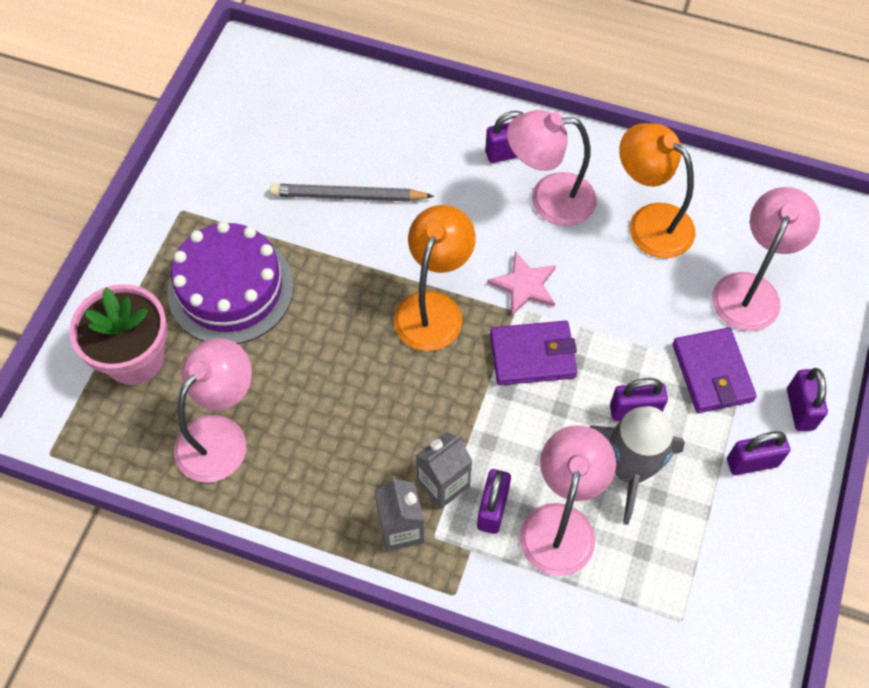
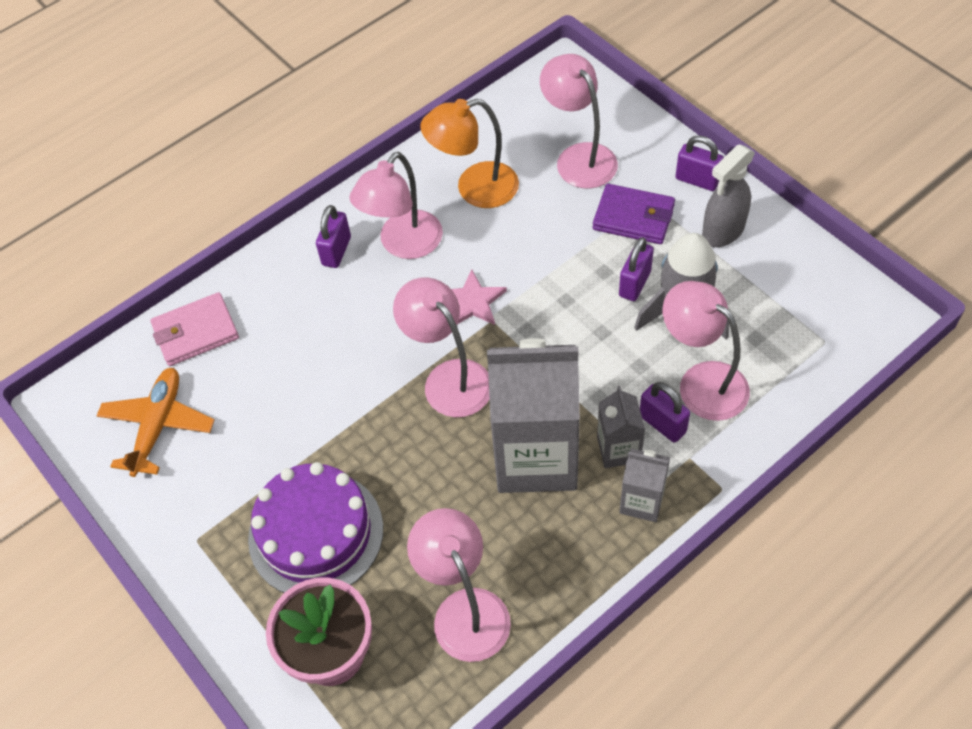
camera: 55 degrees left, 5 degrees down
(264, 126) = (158, 426): none -> orange plane
(348, 196) = (288, 391): grey pencil -> none
(363, 100) = (196, 332): none -> pink wallet
(395, 418) = (536, 457): none -> grey carton
(433, 308) = (449, 378): orange lamp -> pink lamp
(532, 355) = (541, 328): purple wallet -> none
(752, 462) = (722, 231): purple padlock -> grey spray bottle

